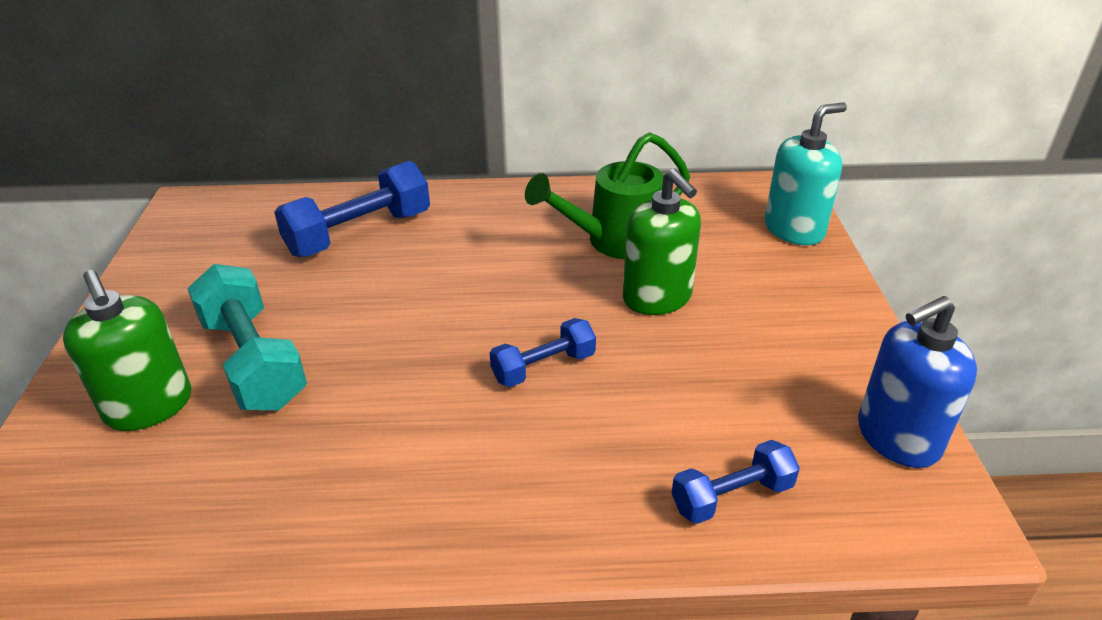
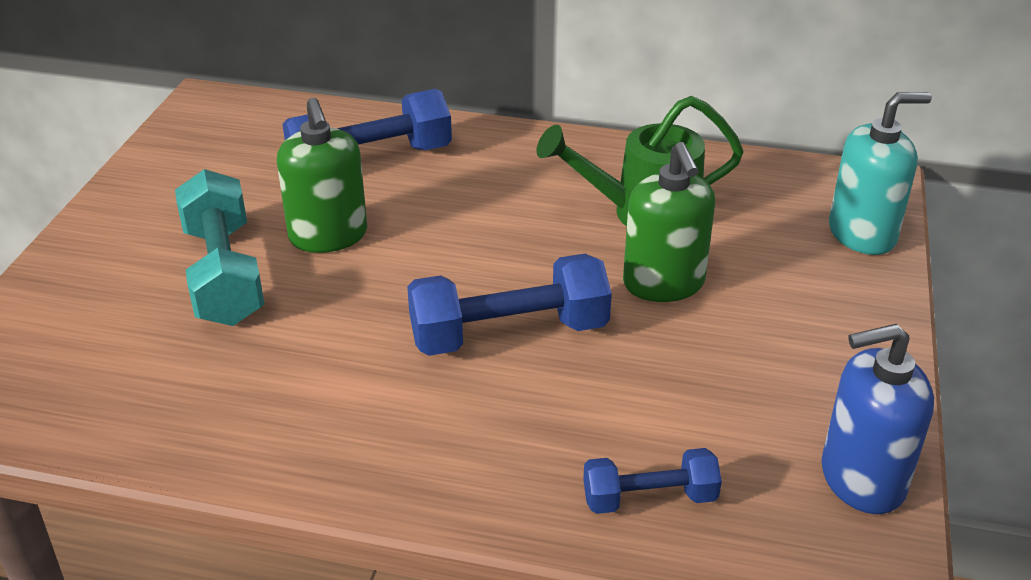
camera: 15 degrees right, 0 degrees up
(149, 406) = (116, 300): green soap dispenser -> green soap dispenser (328, 236)
(543, 367) = (509, 334): blue dumbbell -> blue dumbbell, size x1.72

